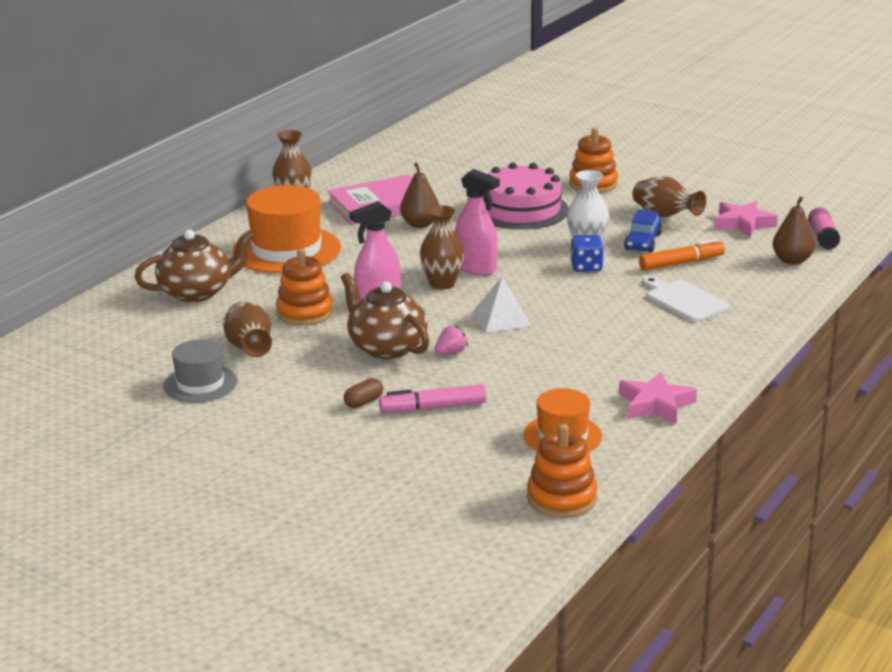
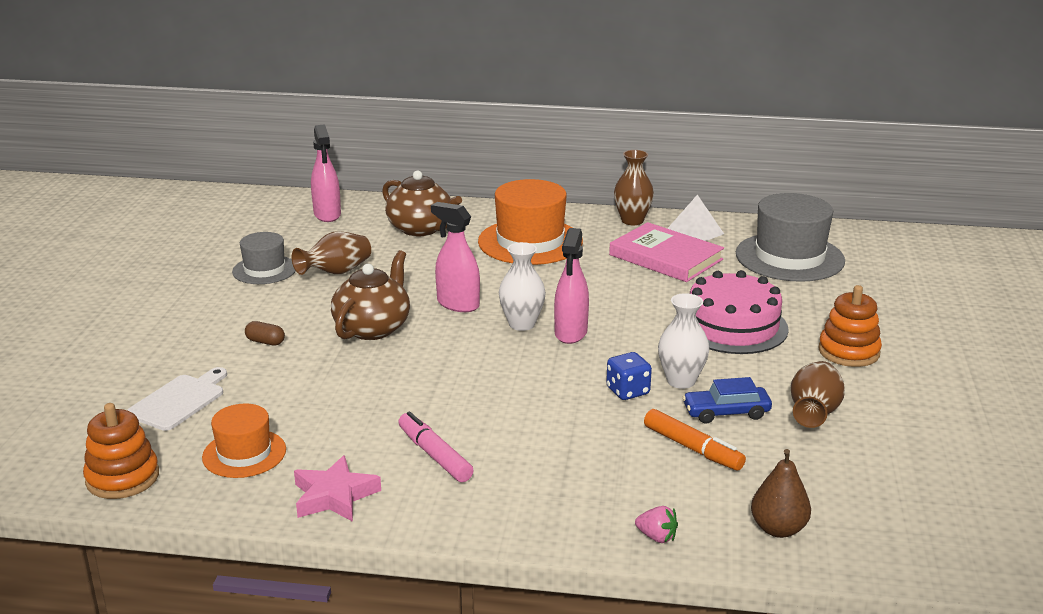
camera: 65 degrees right, 0 degrees up
(100, 333) = (327, 215): none -> pink spray bottle
(305, 313) = (415, 278): orange stacking toy -> none
(420, 224) = (643, 284): brown pear -> none
(430, 164) = (789, 257): none -> grey hat
(433, 408) = (270, 375): pink marker -> pink marker (434, 455)
(442, 284) = (522, 324): brown vase -> white vase
(451, 352) = (382, 360): pink strawberry -> pink strawberry (656, 537)
(502, 318) = (471, 370): white pyramid -> white pyramid (694, 232)
(684, 300) = (596, 468): white cutting board -> white cutting board (179, 401)
(743, 224) = (851, 472): pink star -> none
(823, 238) = (875, 543): pink glue stick -> none

